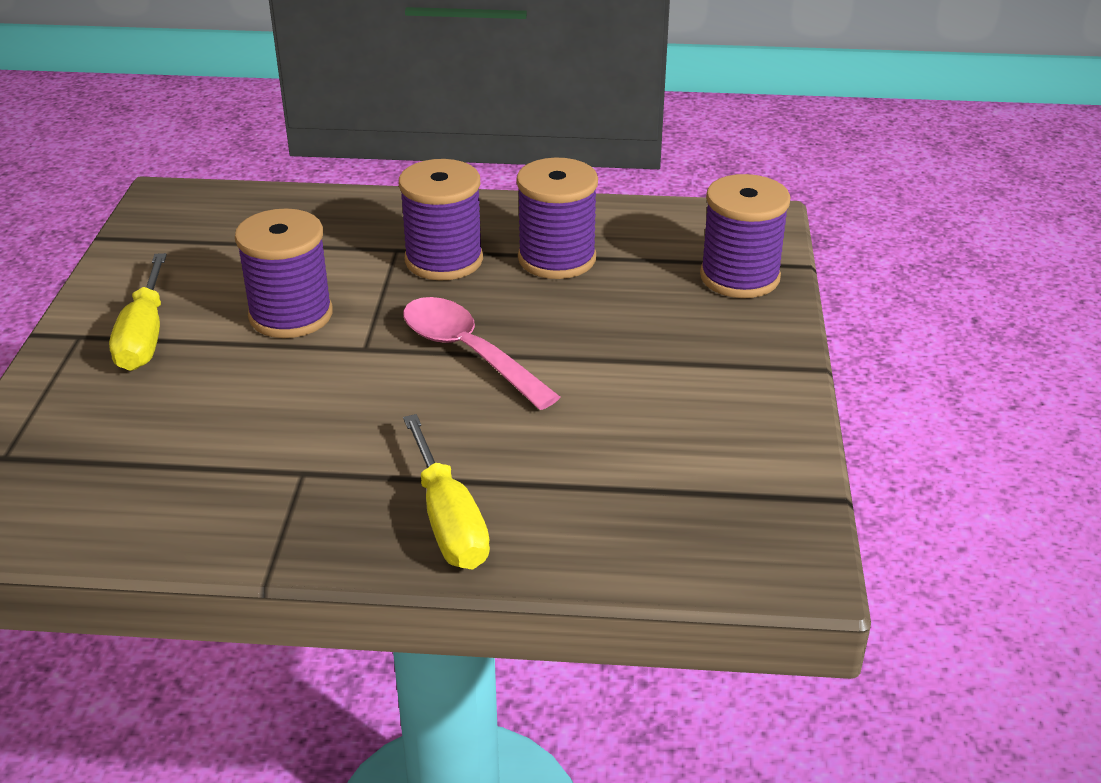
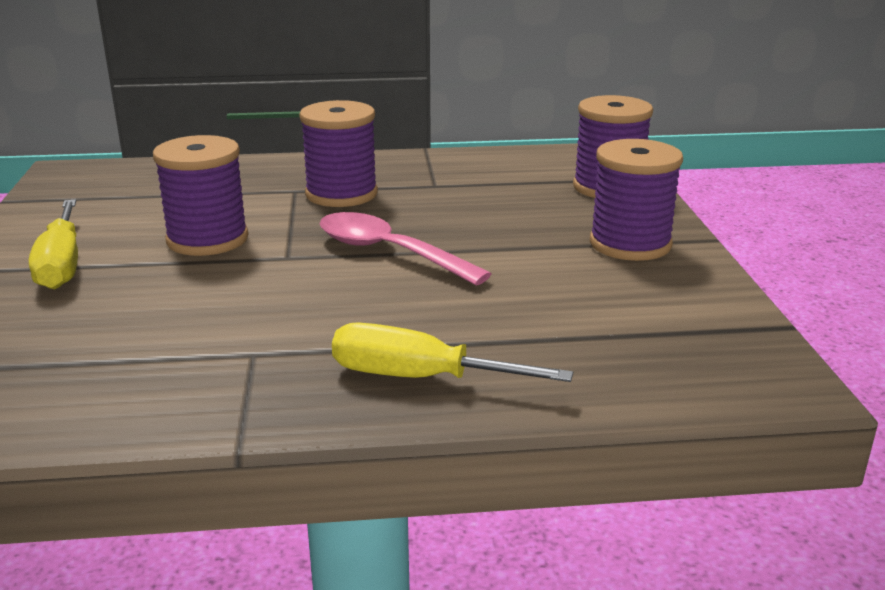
camera: 10 degrees left, 10 degrees down
(448, 521) = (420, 378): yellow screwdriver -> yellow screwdriver turned 135 degrees clockwise
(557, 259) = (443, 187): purple spool -> purple spool (630, 244)

